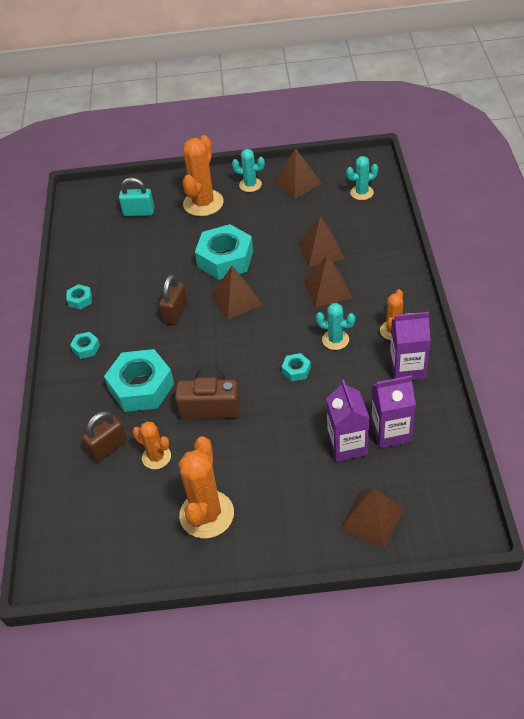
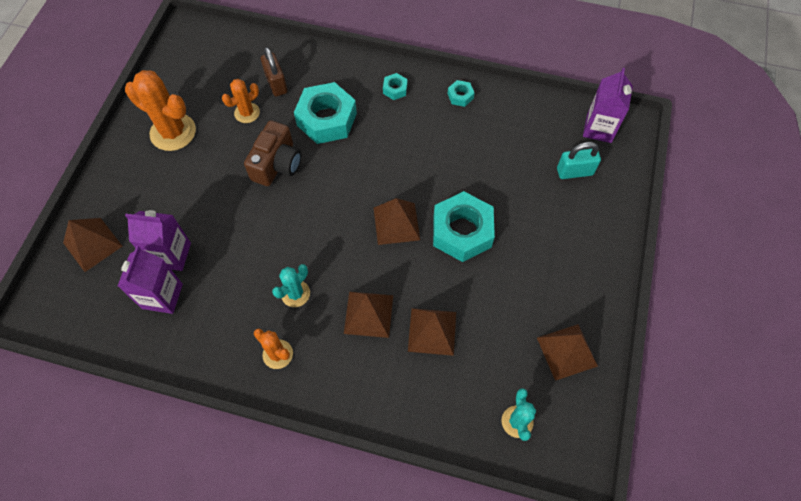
camera: 105 degrees right, 15 degrees up
(139, 212) = (574, 172): turquoise padlock -> turquoise padlock turned 60 degrees clockwise
(175, 312) = (405, 167): brown padlock -> none
(203, 203) = (566, 237): orange cactus -> none
(250, 185) = (582, 297): turquoise cactus -> none
(296, 370) = (277, 245): turquoise nut -> none
(407, 368) = (223, 345): purple carton -> purple carton (599, 128)

